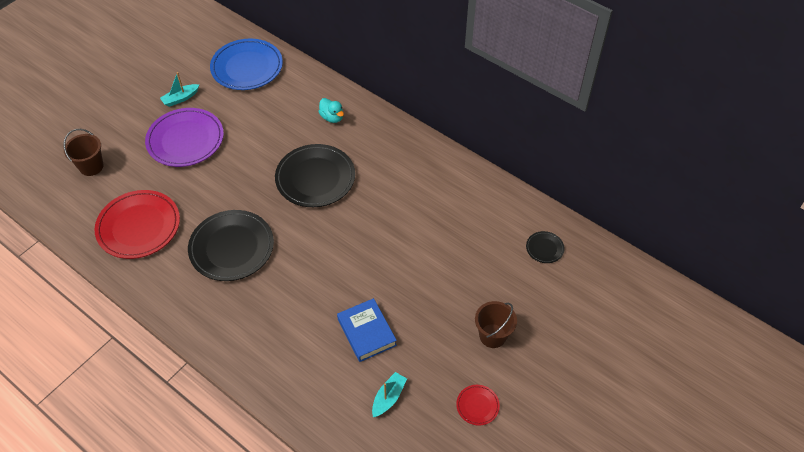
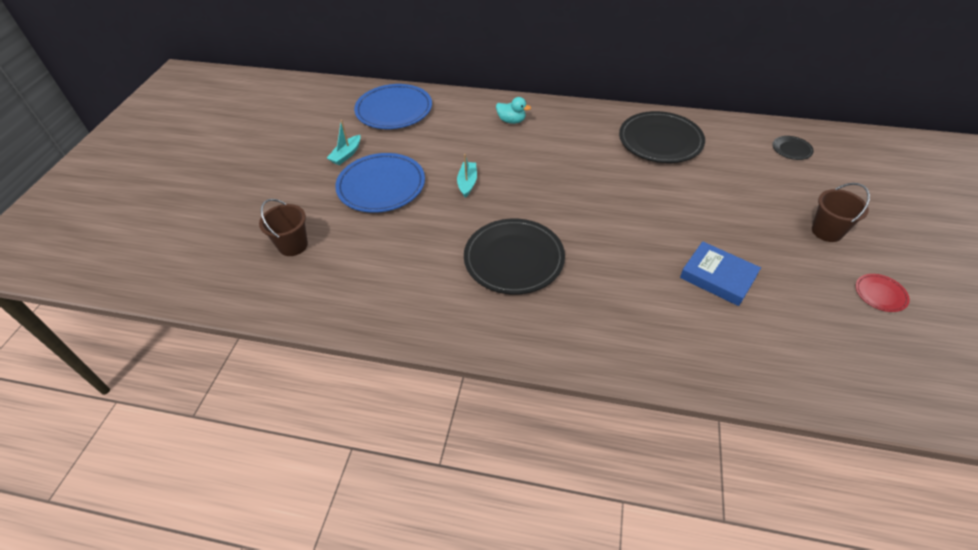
camera: 25 degrees left, 5 degrees down
(139, 227) = (395, 280): red plate -> none
(185, 140) = (381, 186): purple plate -> blue plate
(315, 178) = (541, 171): black plate -> black plate (660, 141)
(388, 397) = (798, 325): turquoise boat -> turquoise boat (467, 183)

